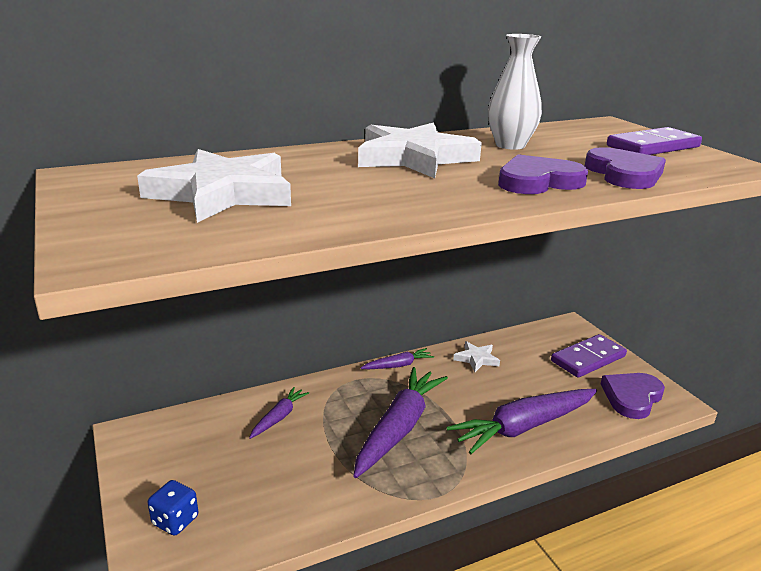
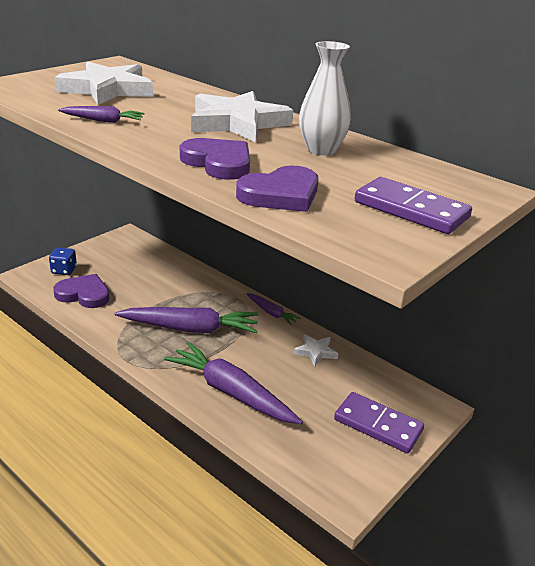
camera: 65 degrees right, 5 degrees up
(279, 417) = (172, 278): purple carrot -> purple carrot (103, 121)
(632, 397) = (329, 462): purple heart -> purple heart (84, 294)

